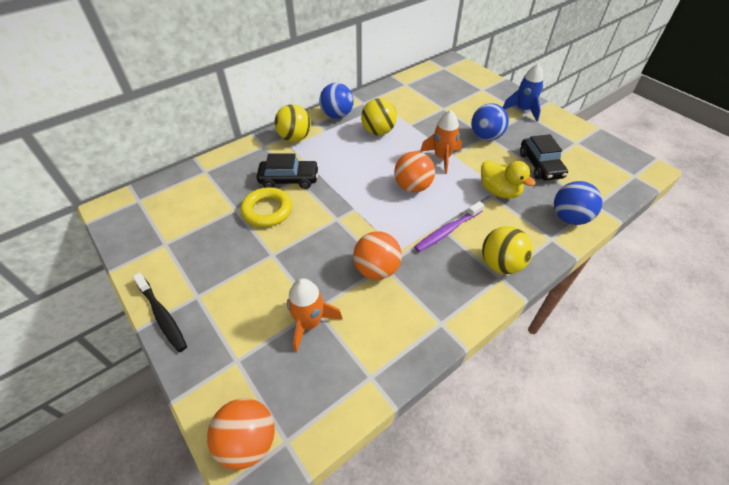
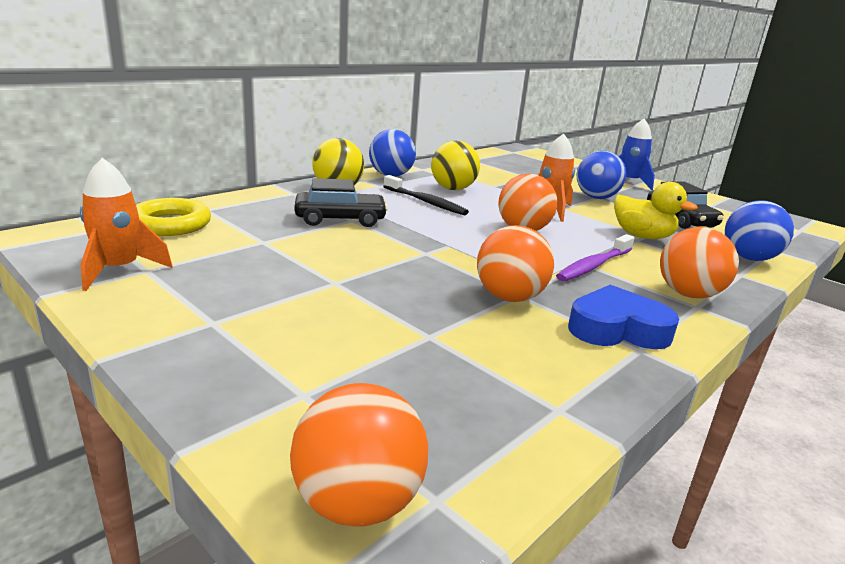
camera: 10 degrees left, 25 degrees down
(162, 315) = (149, 343): black toothbrush -> black toothbrush (425, 202)
(267, 210) = (315, 243): yellow ring -> yellow ring (170, 224)
(310, 323) = (425, 350): orange rocket -> orange rocket (119, 270)
(434, 303) = (617, 329): none -> blue heart
(500, 264) = (688, 294): yellow ball -> orange ball

